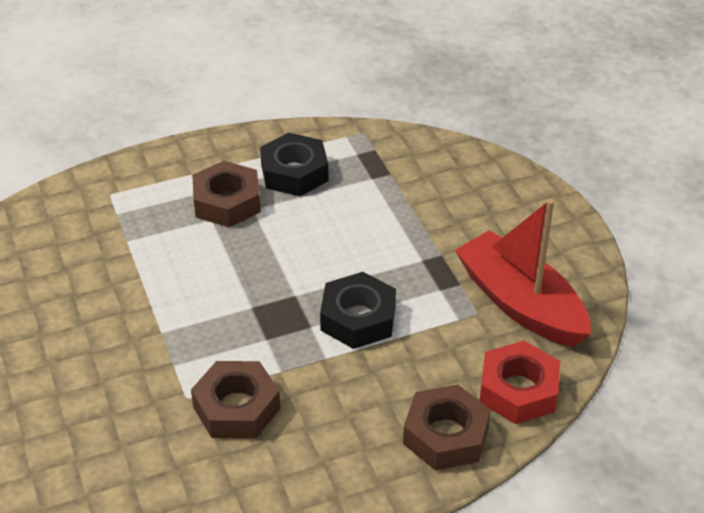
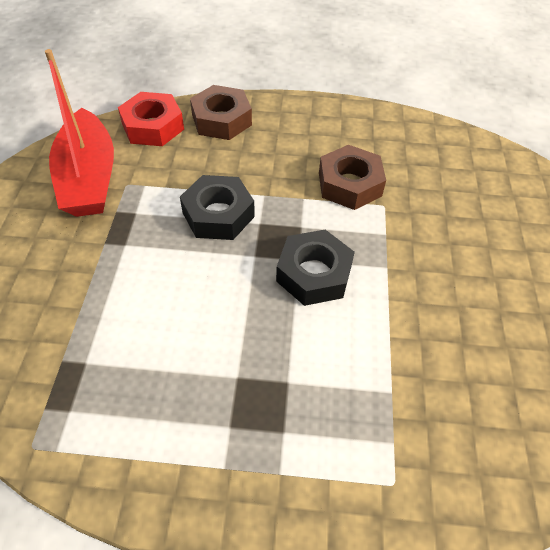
camera: 155 degrees left, 10 degrees up
(227, 202) = (259, 400): brown nut -> none
(294, 172) = (159, 413): black nut -> black nut (314, 274)

